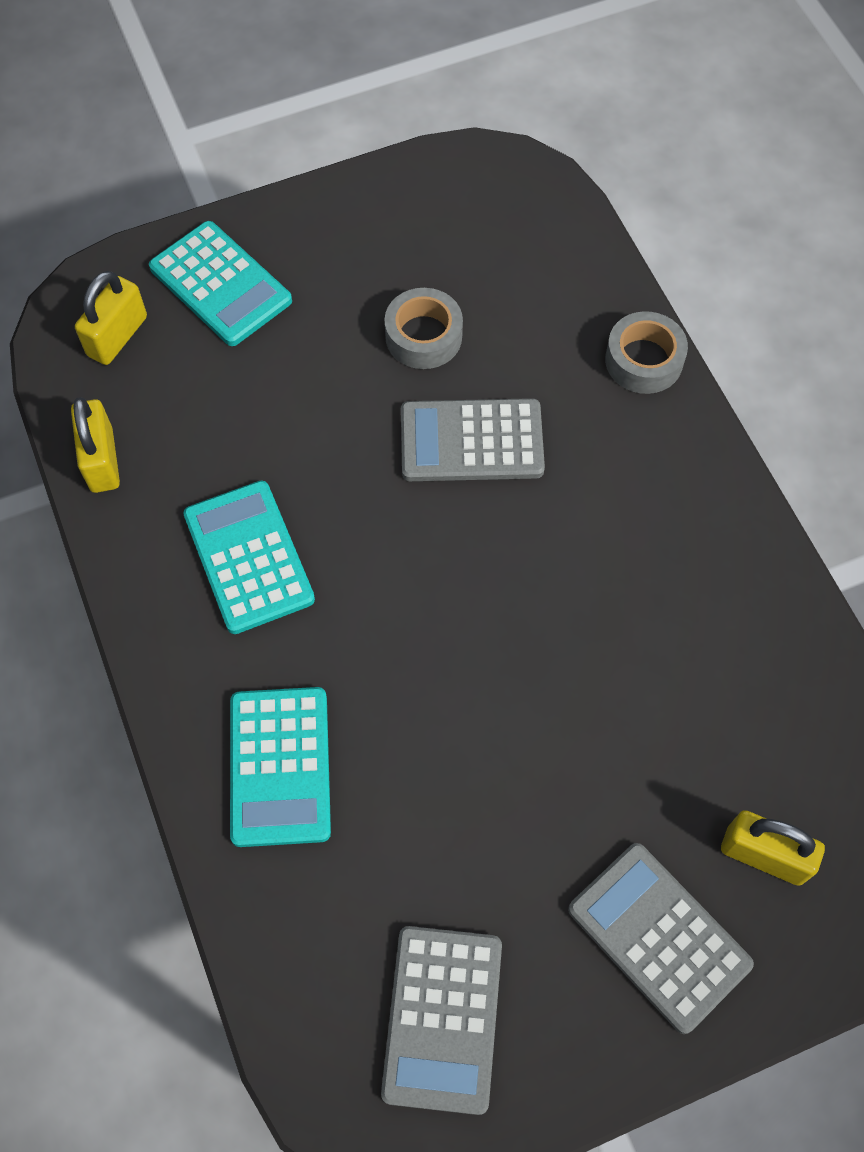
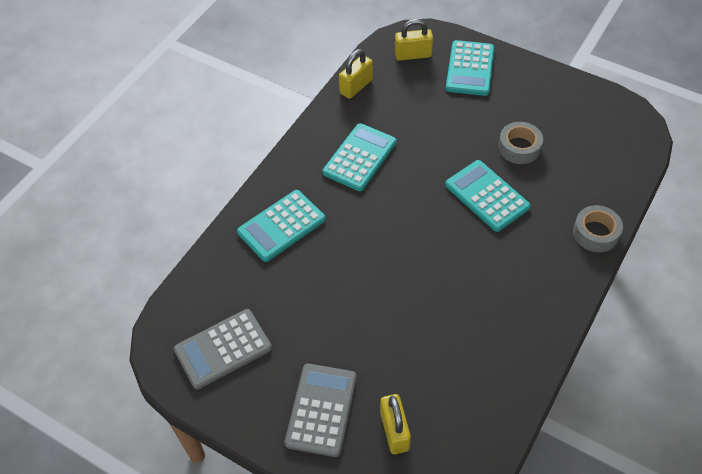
camera: 55 degrees right, 10 degrees down
(471, 441) = (487, 196): grey calculator -> turquoise calculator

